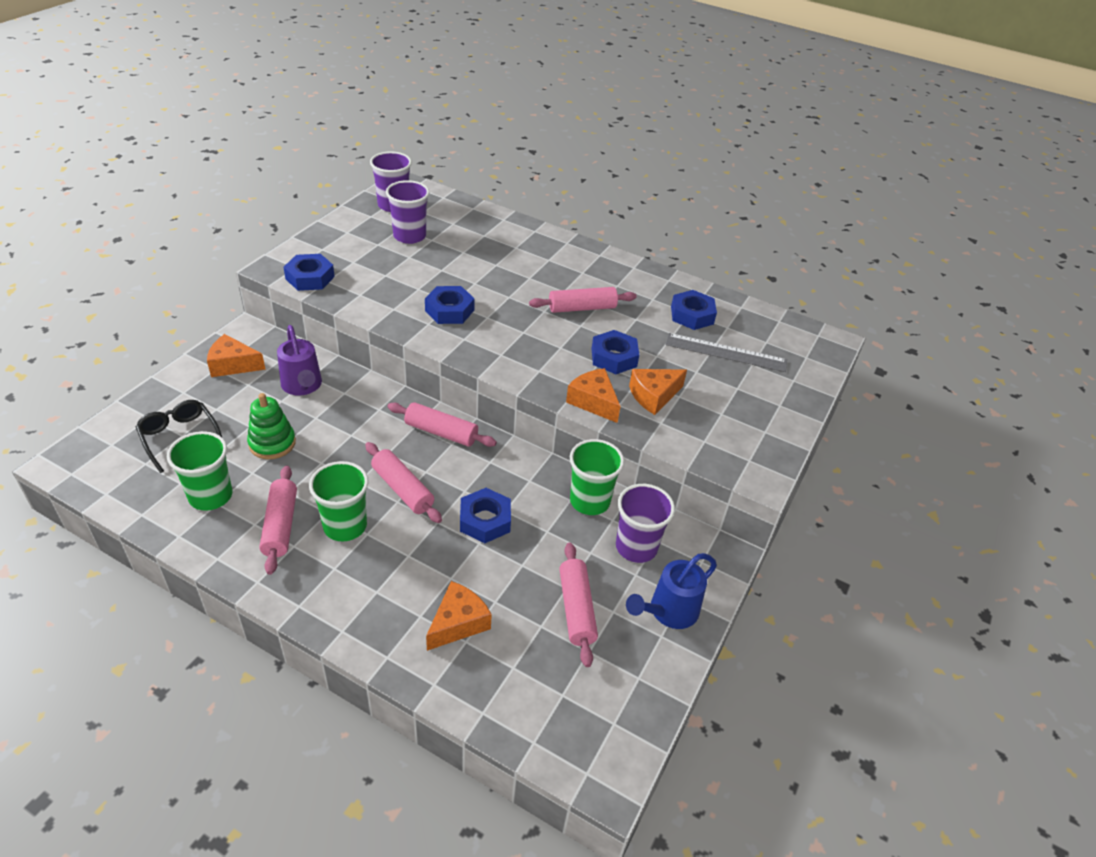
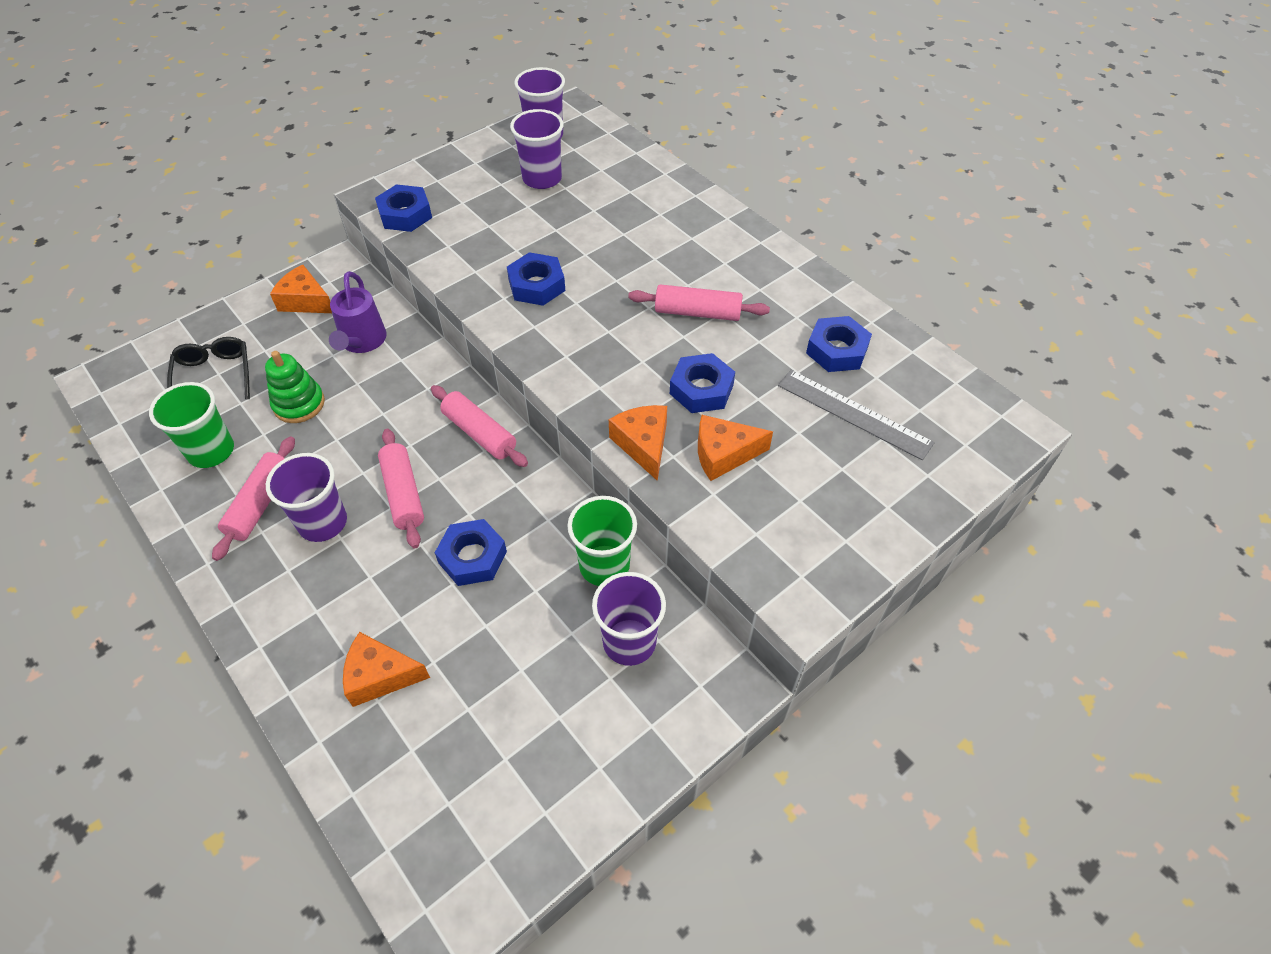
camera: 25 degrees right, 10 degrees up
(345, 526) = (323, 522): green cup -> purple cup
(458, 623) = (380, 676): orange cheese -> orange cheese turned 150 degrees counterclockwise
(576, 609) = (518, 700): pink rolling pin -> none
(668, 612) = (624, 739): blue watering can -> none

